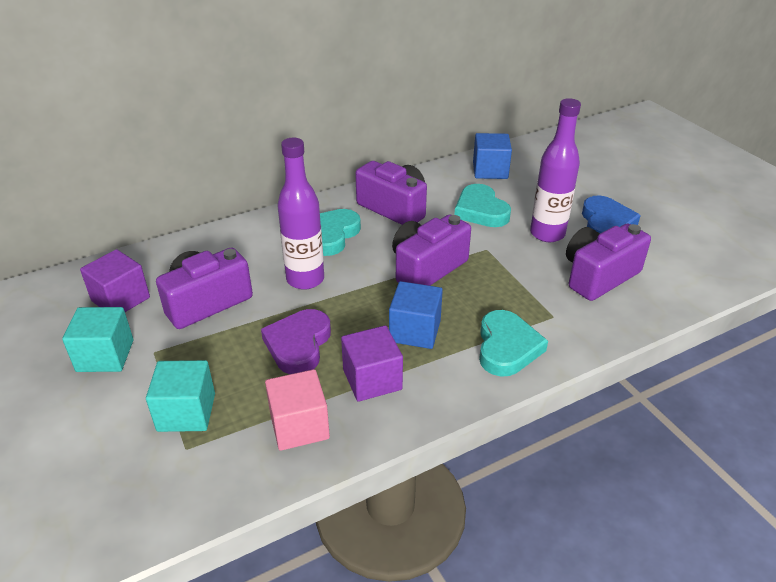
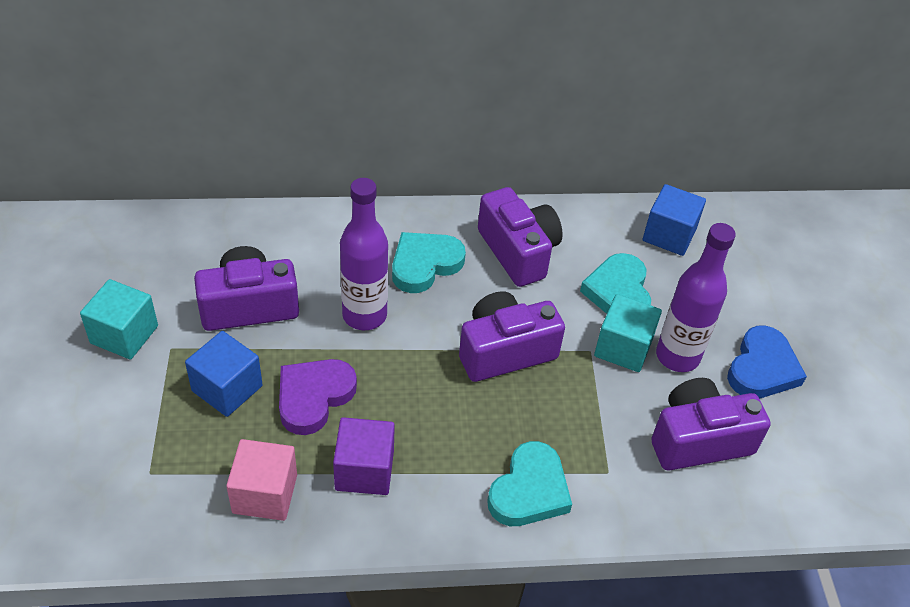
camera: 20 degrees right, 10 degrees up
(120, 299) = (168, 269): purple cube -> none
(186, 412) = (168, 432): turquoise cube -> turquoise cube (623, 348)
(415, 331) = (443, 429): blue cube -> blue cube (227, 388)

